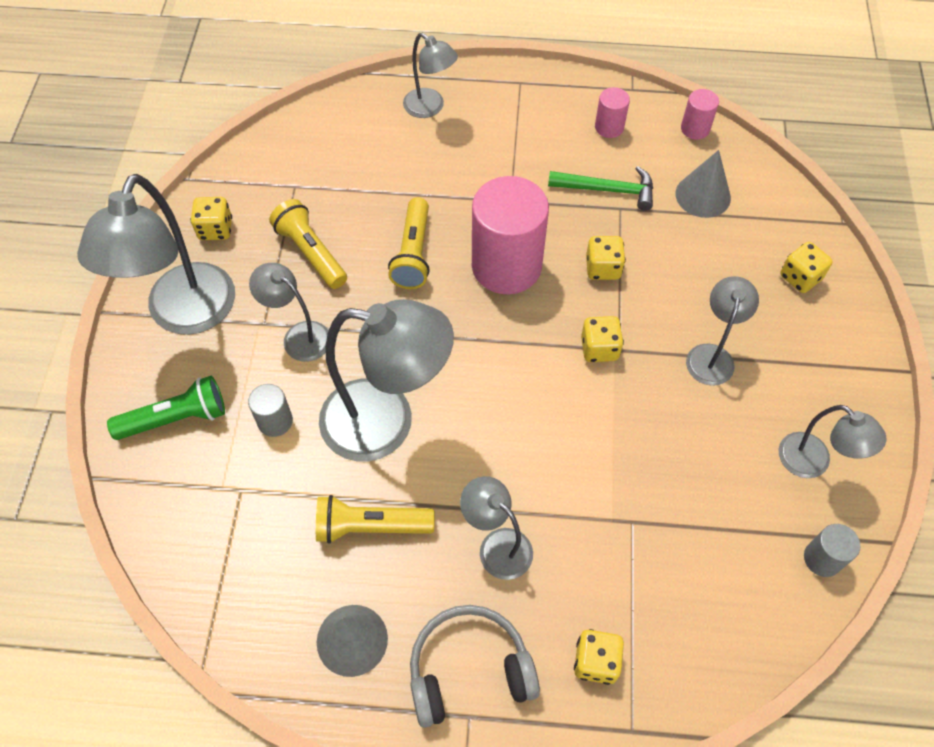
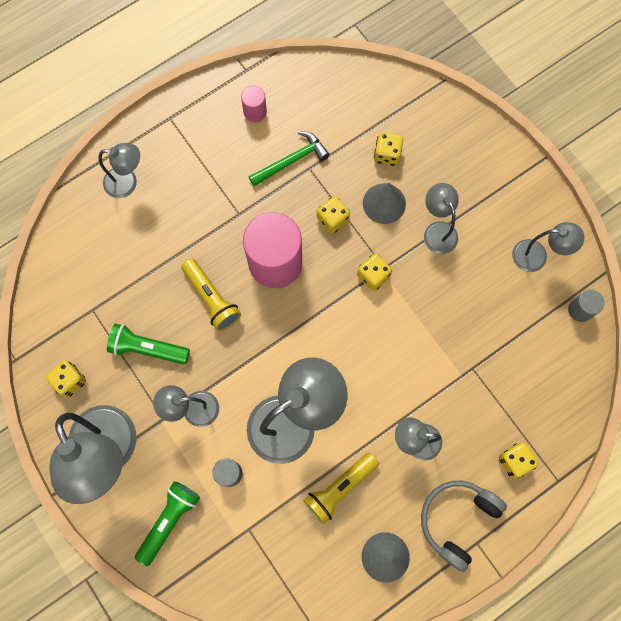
camera: 40 degrees left, 15 degrees up
(311, 253) = (147, 348): yellow flashlight -> green flashlight
(695, 129) = (308, 73): pink cylinder -> none
(703, 195) = (350, 121): grey cone -> grey cone (384, 203)
(800, 277) = (447, 139): yellow dice -> yellow dice (387, 154)

